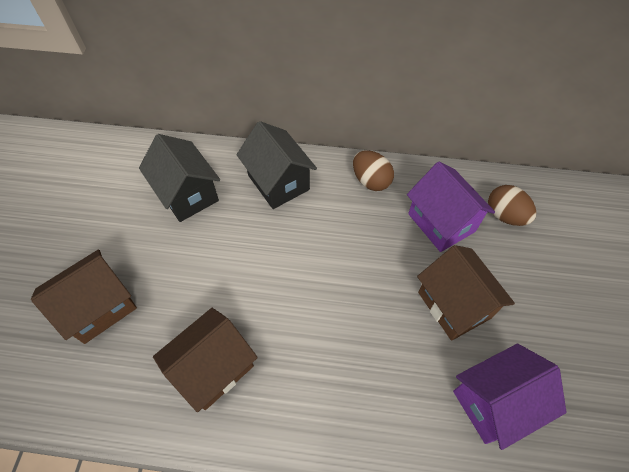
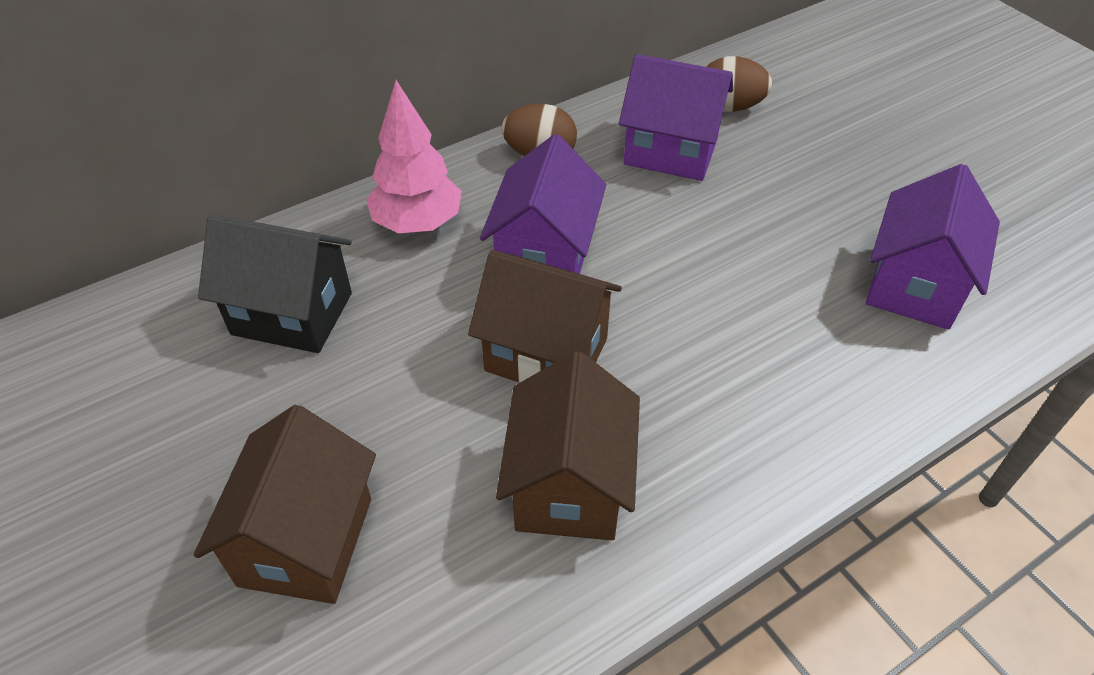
camera: 40 degrees left, 10 degrees down
(278, 182) = (417, 223): black house -> pink tree
(317, 240) = (545, 256): none -> purple house
(454, 305) = (774, 222): brown house -> brown house (546, 354)

